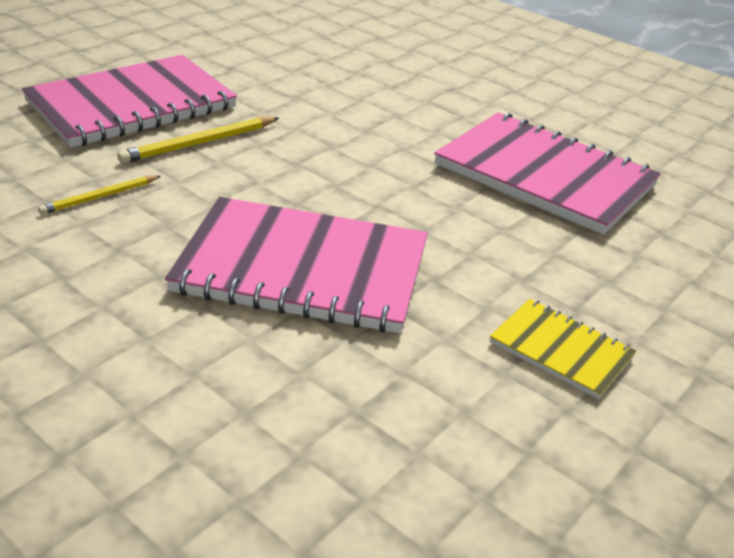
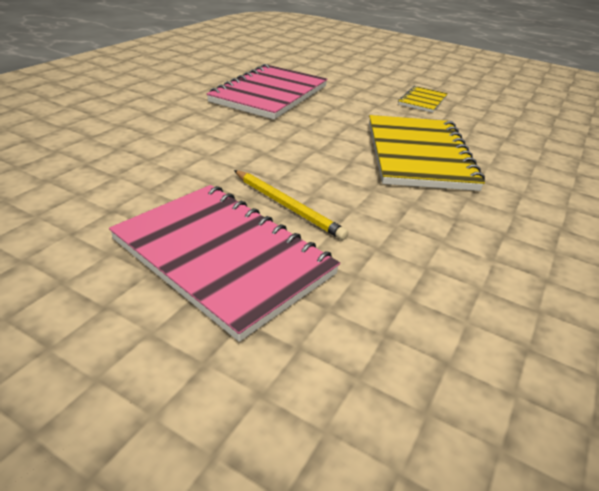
camera: 100 degrees left, 0 degrees up
(100, 197) = (402, 239): yellow pencil -> none
(302, 269) = (418, 155): pink notebook -> yellow notebook

